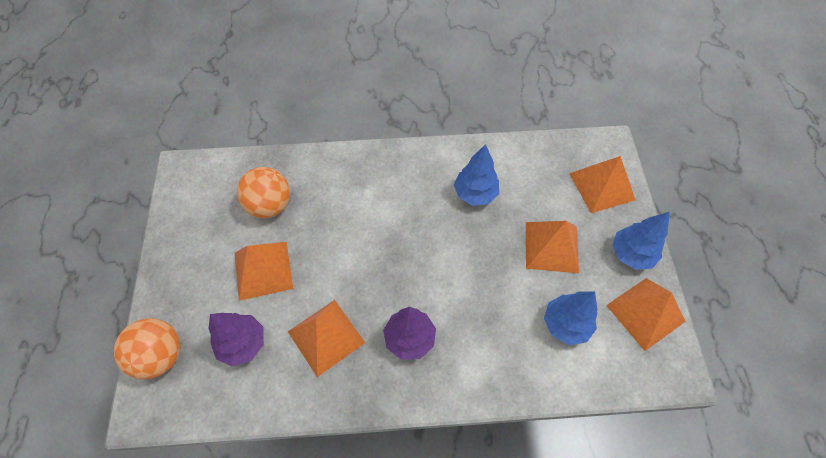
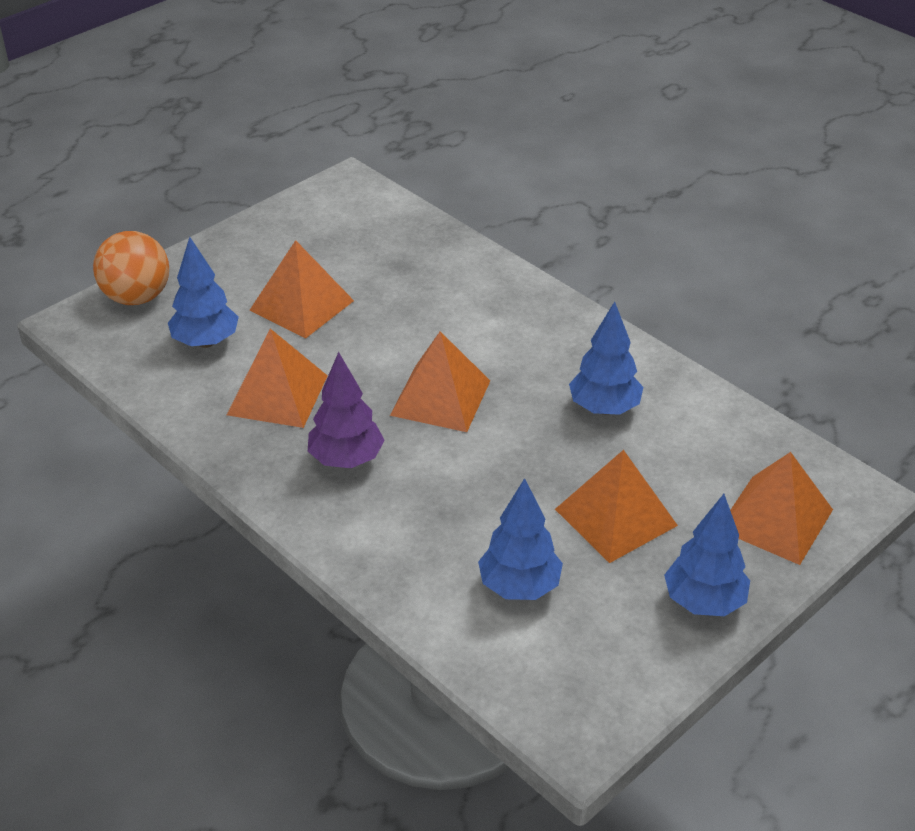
camera: 50 degrees right, 20 degrees down
(243, 344) = (206, 342): purple tree -> blue tree
(269, 205) = (382, 263): orange ball -> none
(645, 313) = (629, 660): orange pyramid -> orange pyramid (440, 398)

